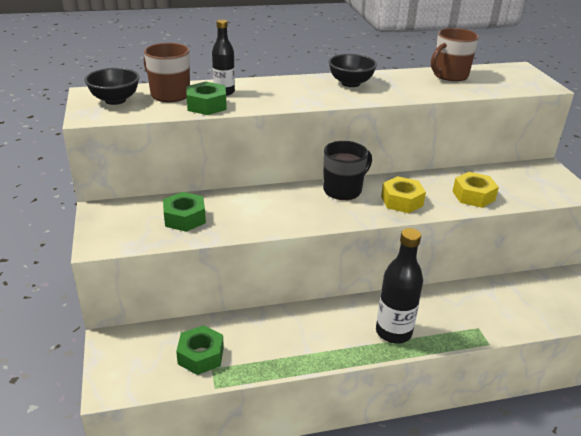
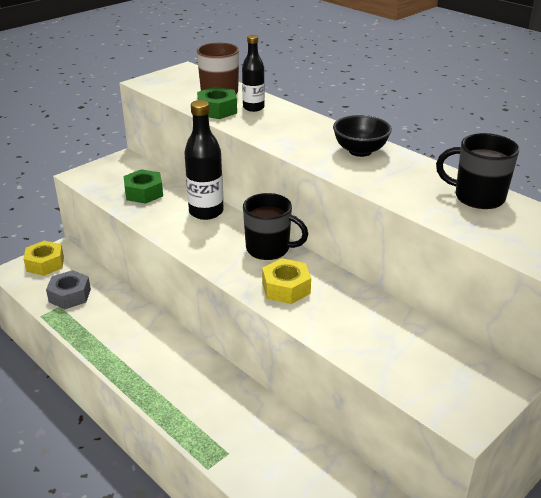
camera: 60 degrees right, 0 degrees up
(115, 100) = (183, 80): black bowl -> none
(201, 356) = (70, 295): green nut -> grey nut
(393, 332) = (174, 391): black bottle -> black bottle (206, 212)
(449, 75) = (477, 197): brown mug -> black mug
(473, 196) = (352, 333): yellow nut -> yellow nut (45, 264)

